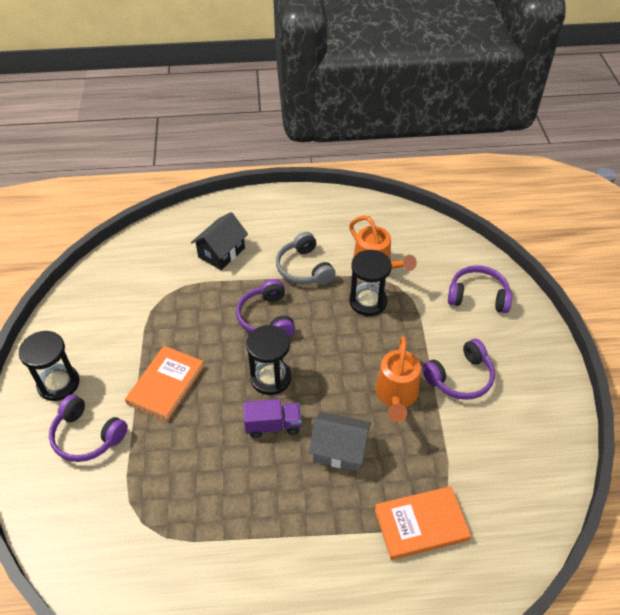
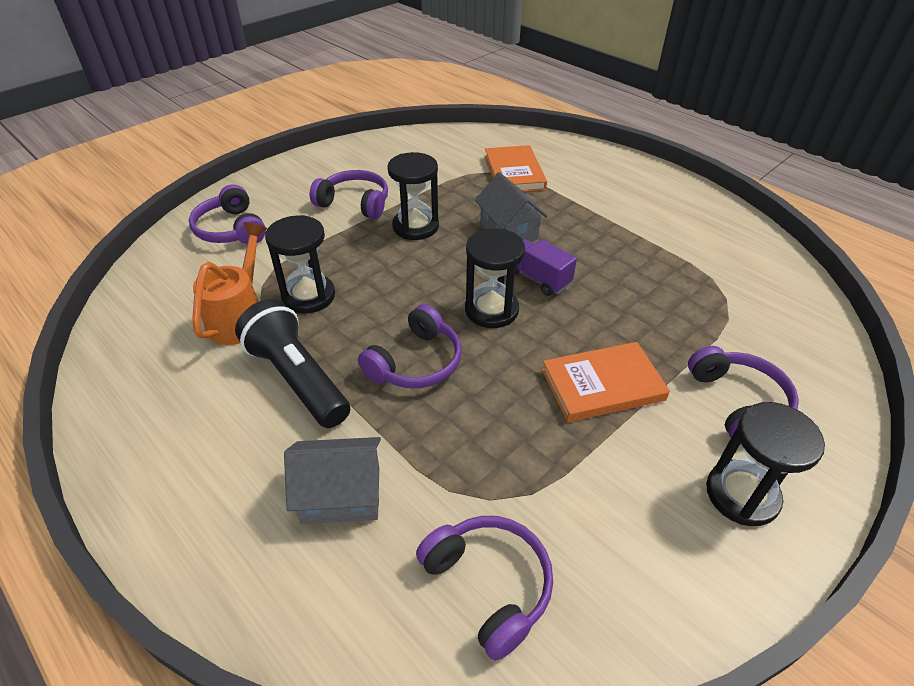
camera: 130 degrees left, 5 degrees down
(136, 272) = (488, 585): none -> purple headphones
(221, 252) = (341, 494): black house -> grey house
(304, 268) = (297, 378): grey headphones -> black flashlight
(396, 396) = (415, 226): orange watering can -> black hourglass
(421, 524) = (514, 173): orange book -> orange book turned 45 degrees clockwise

